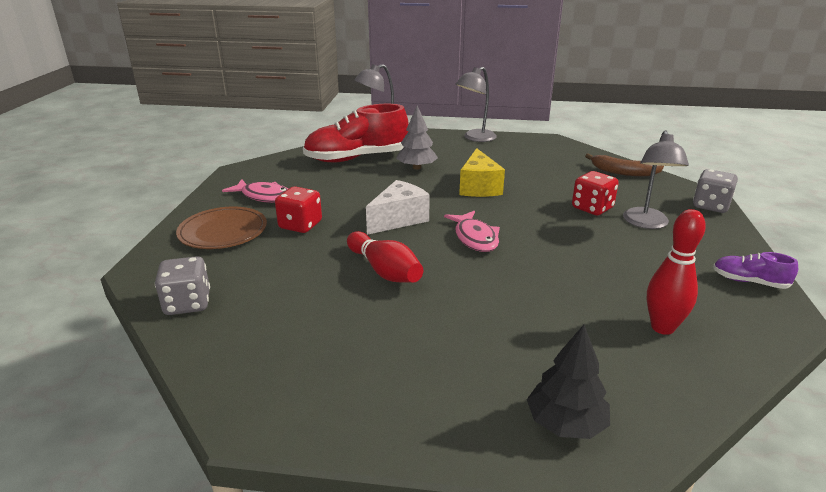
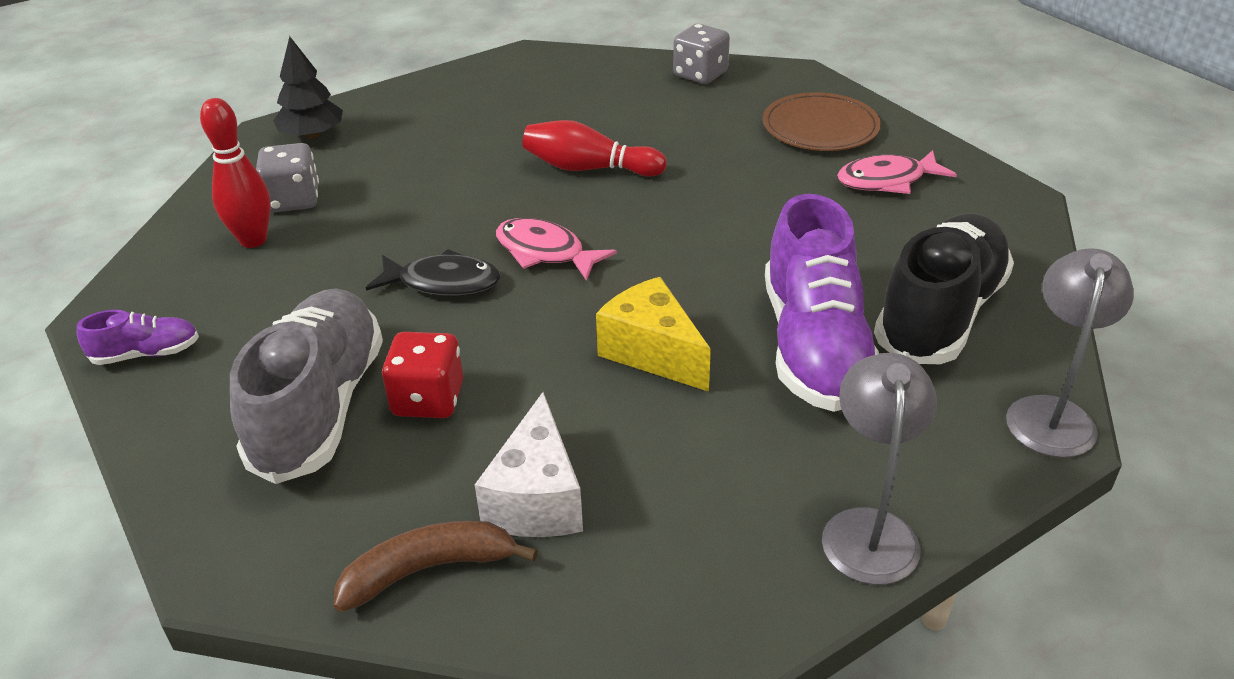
camera: 140 degrees right, 10 degrees up
(300, 225) = (763, 170): red dice -> none
(356, 158) = (940, 314): red shoe -> black shoe
(399, 219) = (672, 232): white cheese -> white cheese (536, 498)
(416, 167) = (814, 347): grey tree -> purple shoe
(546, 247) = (443, 283): none -> black fish
(646, 223) = (320, 407): grey lamp -> grey shoe
(710, 206) = (208, 530): grey dice -> grey dice (293, 200)

